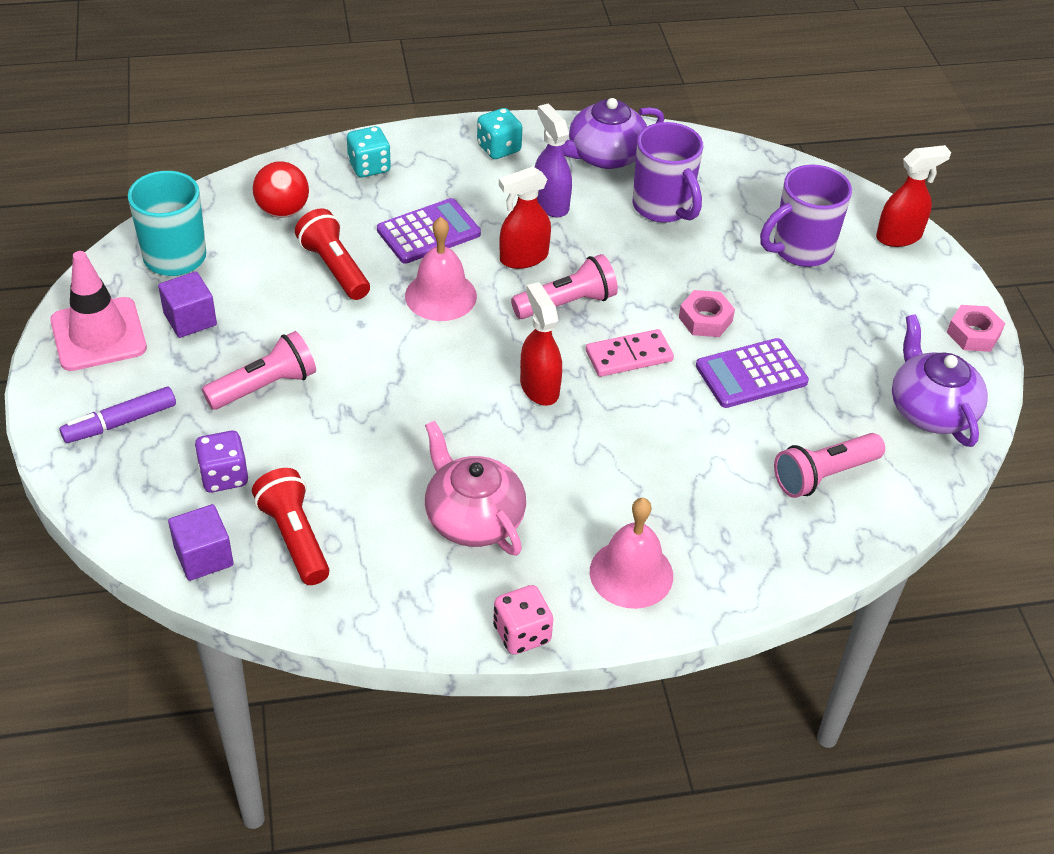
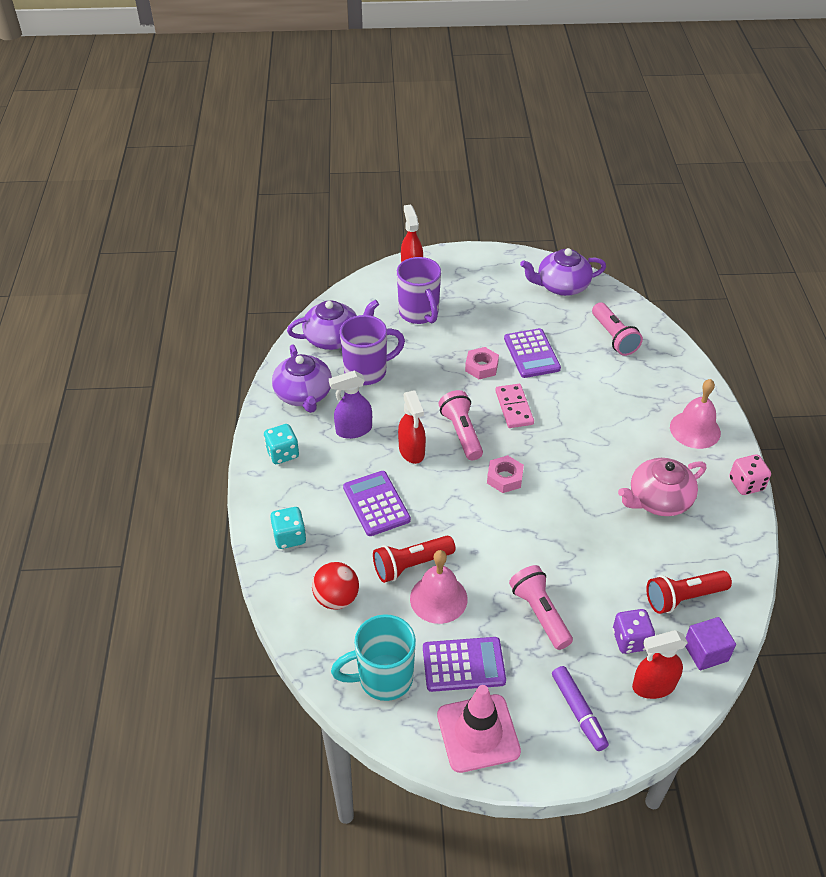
camera: 80 degrees left, 0 degrees up
(190, 319) = (463, 665): purple cube -> purple calculator
(440, 296) = (448, 501): pink bell -> pink bell (438, 598)
(539, 387) = (542, 455): red spray bottle -> red spray bottle (653, 686)
(719, 171) = (333, 338): none -> purple teapot
(973, 334) = (500, 257): pink nut -> pink nut (504, 478)

